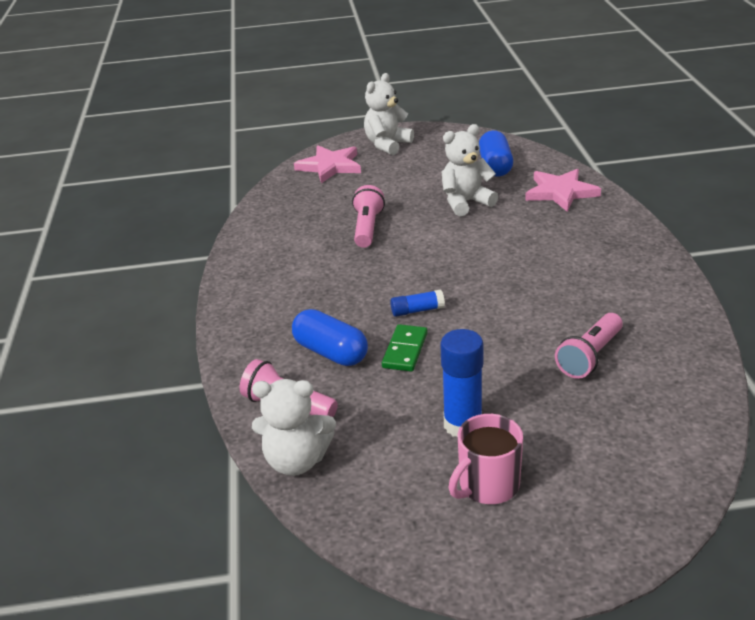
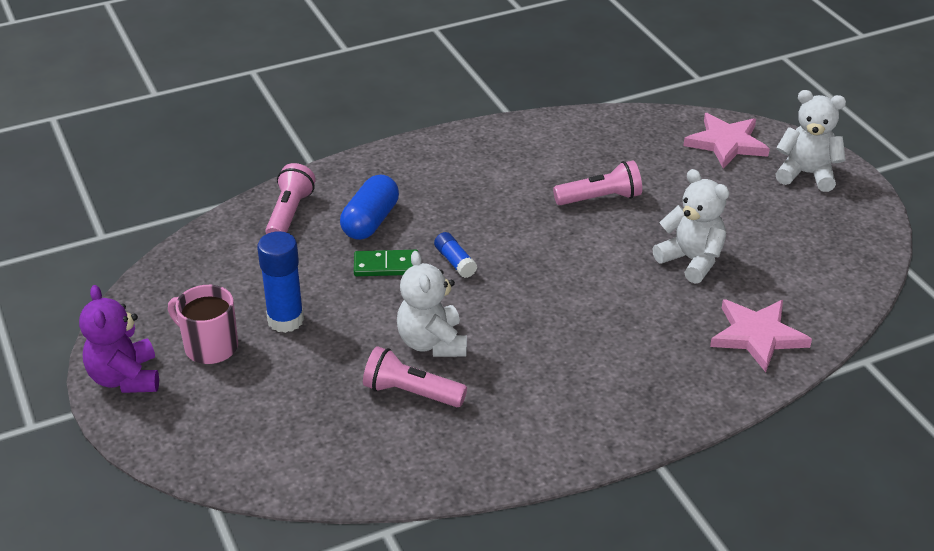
camera: 70 degrees right, 5 degrees up
(296, 461) = (222, 235): white teddy bear -> white teddy bear (432, 343)
(495, 166) = (799, 271): blue capsule -> none
(522, 562) = (125, 378): none -> purple teddy bear

